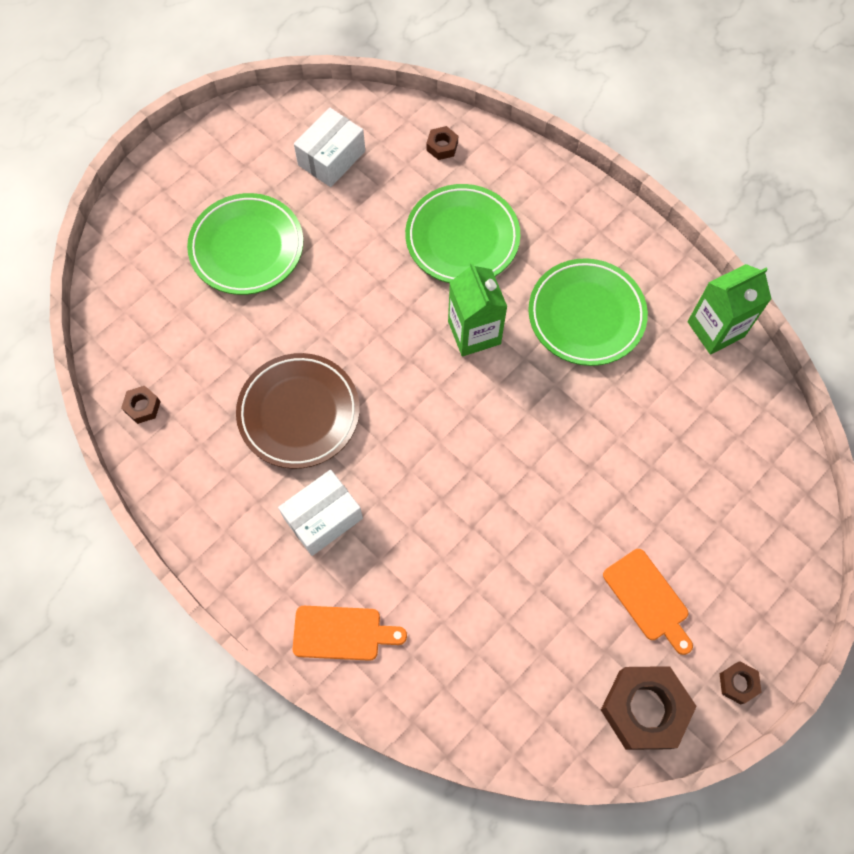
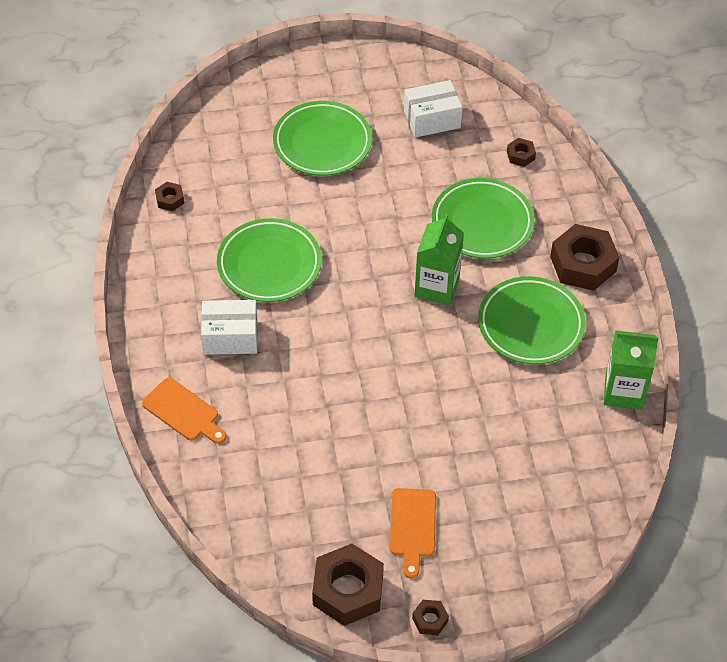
camera: 35 degrees right, 15 degrees down
(299, 413) = (269, 264): brown plate -> green plate
(582, 223) = (583, 264): none -> brown nut

